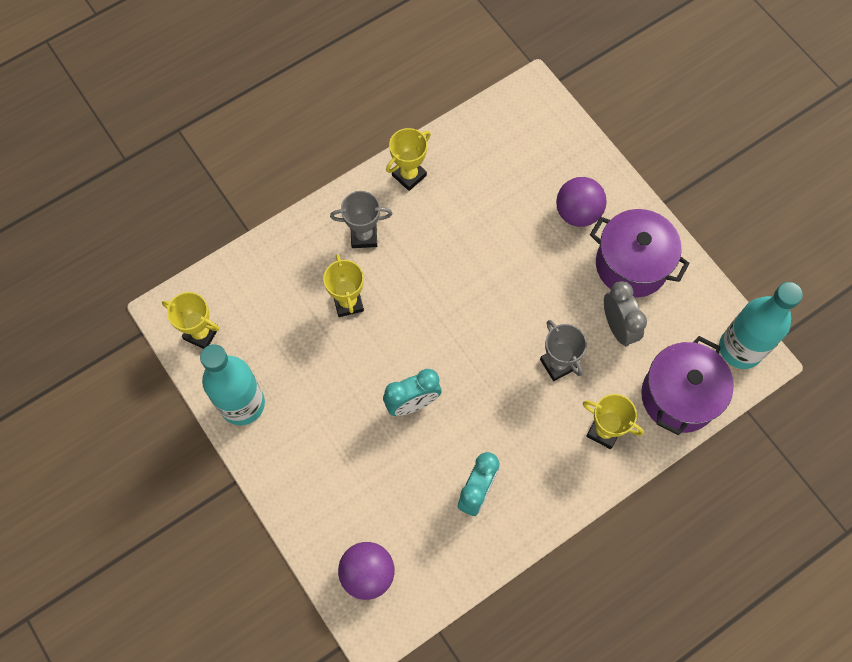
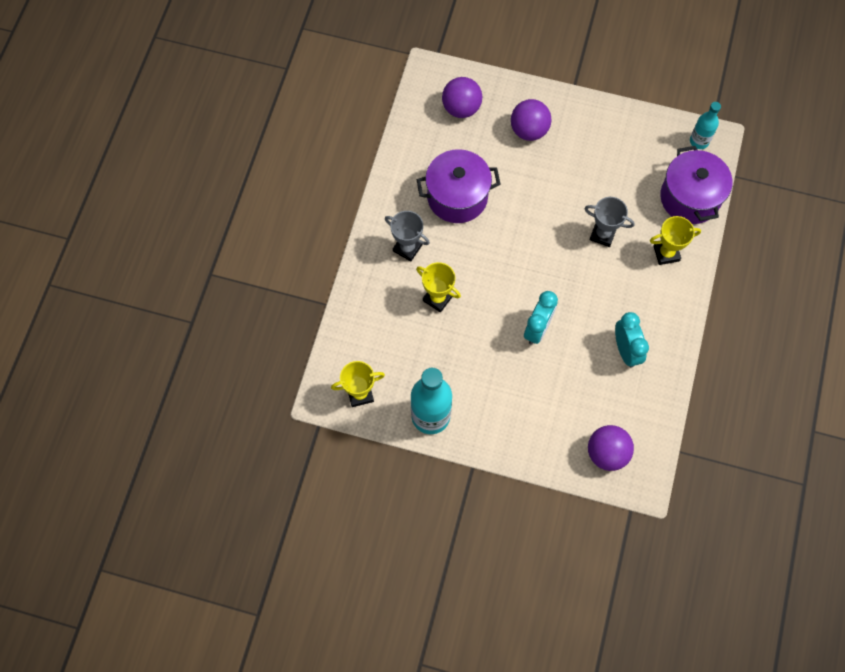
camera: 40 degrees left, 0 degrees up
(364, 236) = (407, 248): grey trophy -> grey trophy turned 75 degrees clockwise
(409, 175) = (400, 186): yellow trophy -> none
(532, 145) = (461, 108): none -> purple ball
(618, 327) = (617, 183): grey clock -> none
(631, 265) = (591, 138): purple pot -> purple pot (457, 197)
(740, 348) = (699, 141): turquoise bottle -> turquoise bottle, size x0.56

